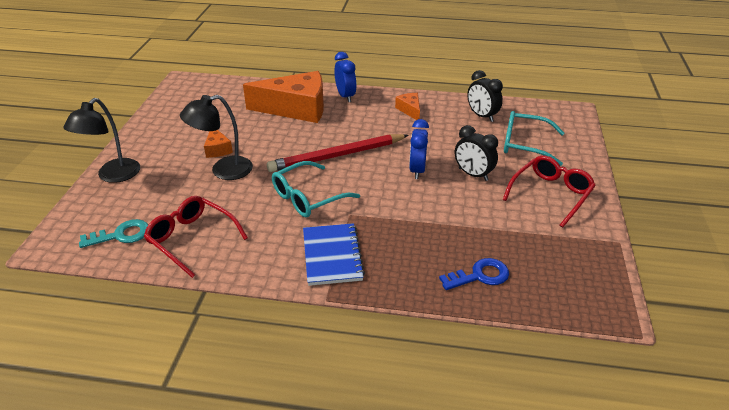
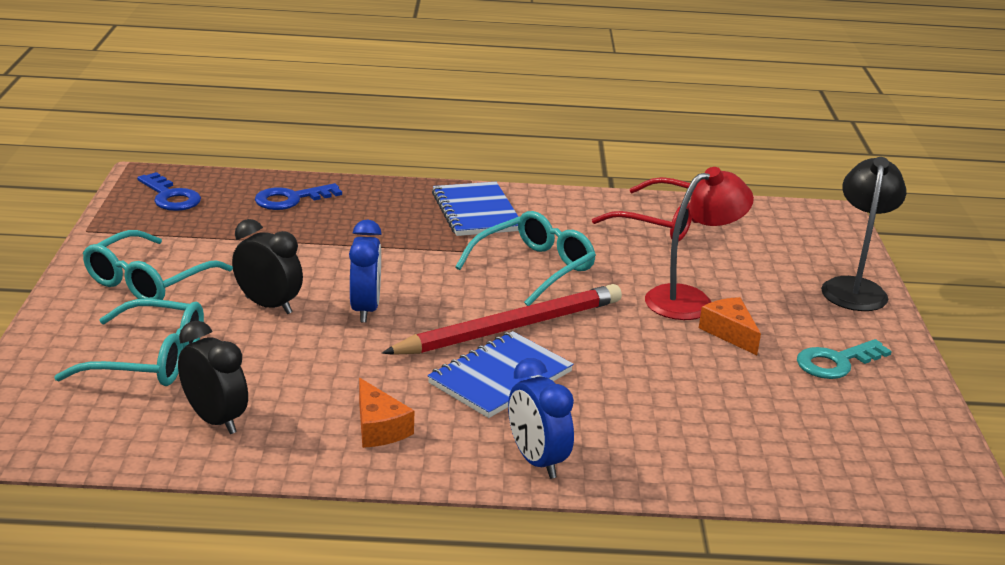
camera: 170 degrees right, 10 degrees down
(121, 235) = (757, 225): turquoise key -> turquoise key (836, 362)
(223, 170) = (690, 300): black lamp -> red lamp
(296, 109) = (634, 421): orange cheese -> none
(350, 129) = (500, 377): none -> blue notebook
(550, 194) = (149, 281): red glasses -> turquoise glasses
(578, 281) = (170, 197): none -> blue key

